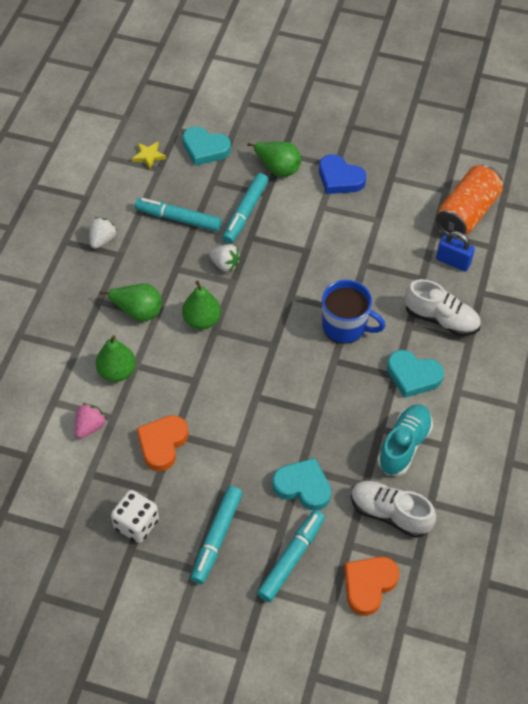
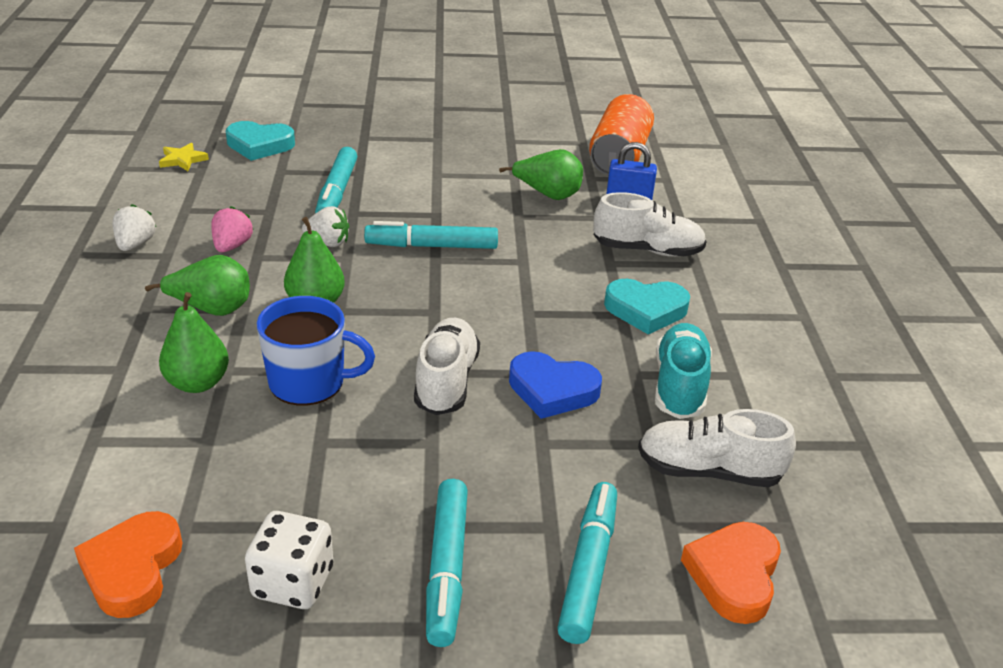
camera: 20 degrees left, 20 degrees down
(90, 427) = (168, 461): pink strawberry -> pink strawberry (232, 246)
(162, 444) = (303, 458): orange heart -> orange heart (132, 569)
(178, 219) = (244, 209): turquoise marker -> turquoise marker (432, 246)
(261, 406) = (446, 381): none -> white shoe
(277, 168) = (363, 150): green pear -> green pear (548, 194)
(303, 486) = (558, 466): turquoise heart -> none
(340, 178) = (448, 148): blue heart -> blue heart (552, 390)
(345, 326) = (526, 276): blue mug -> blue mug (309, 382)

